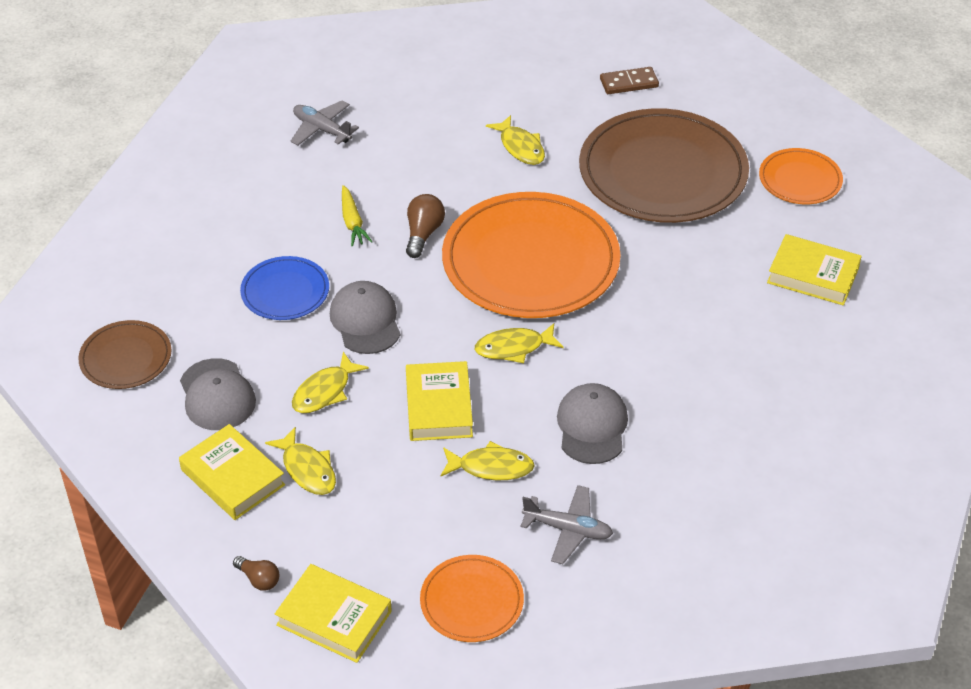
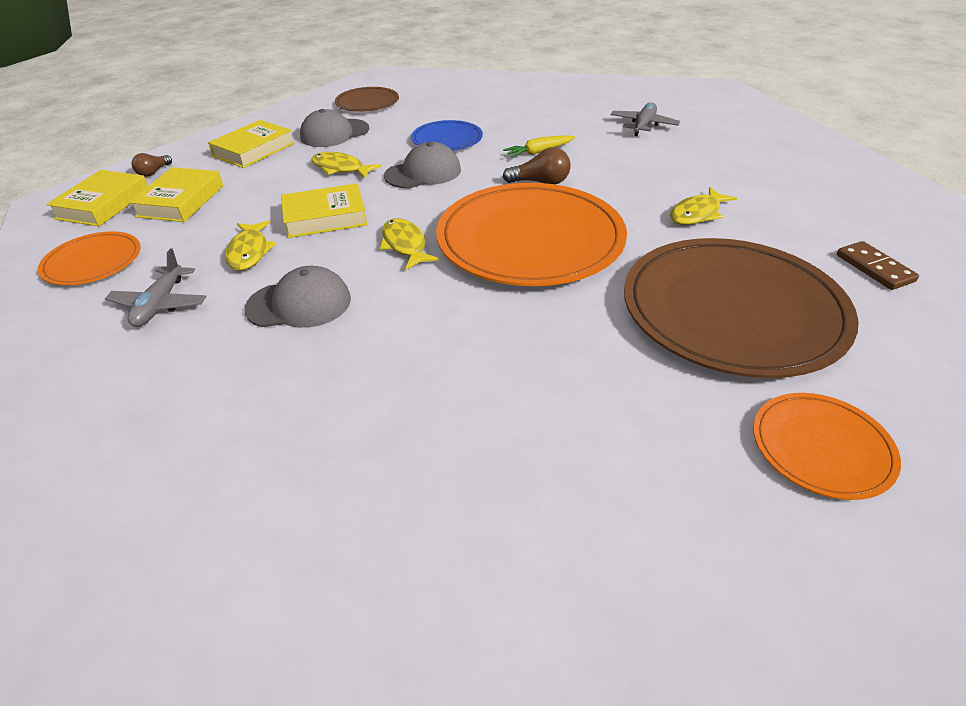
camera: 80 degrees right, 5 degrees down
(307, 469) = (258, 173): yellow fish -> none
(813, 275) = (610, 479): yellow book -> yellow book (181, 201)

